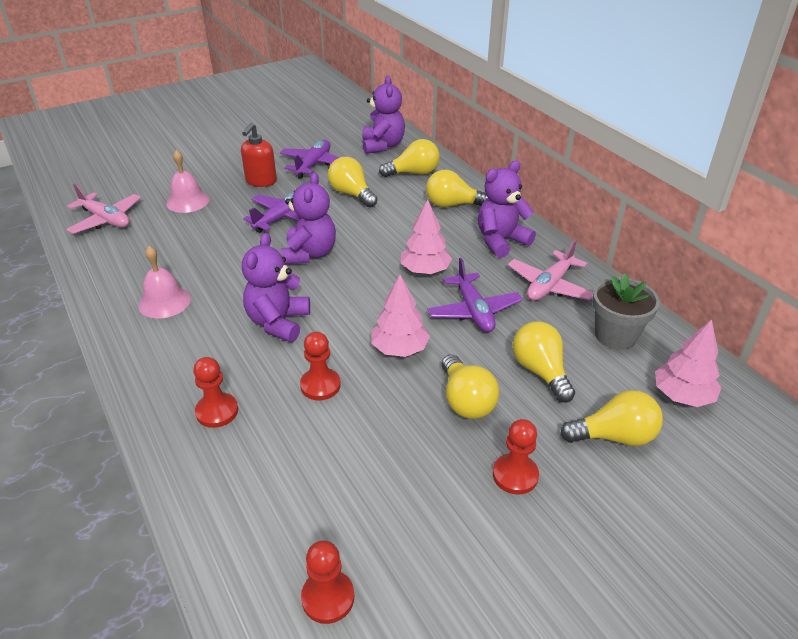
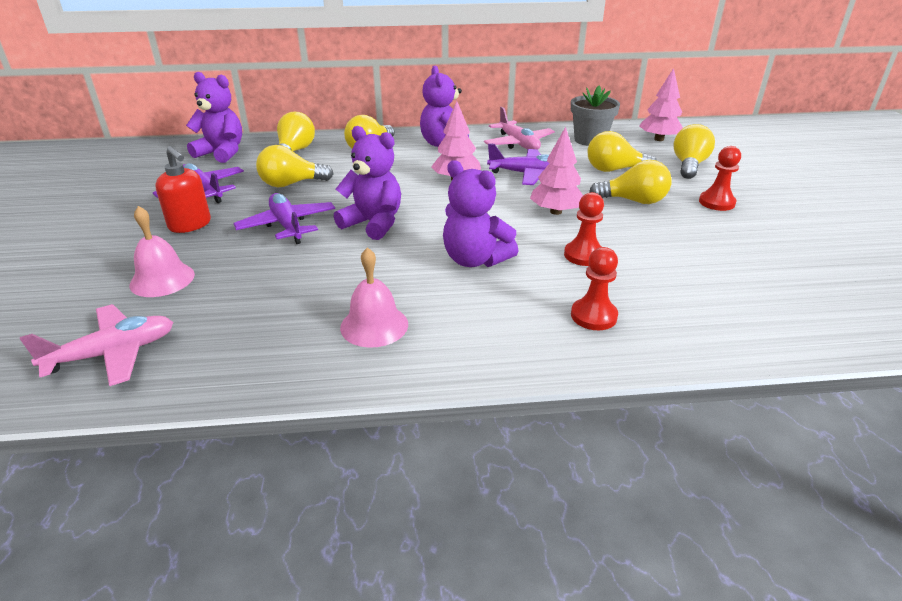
camera: 65 degrees left, 5 degrees down
(328, 598) = (829, 296): red pawn -> none

